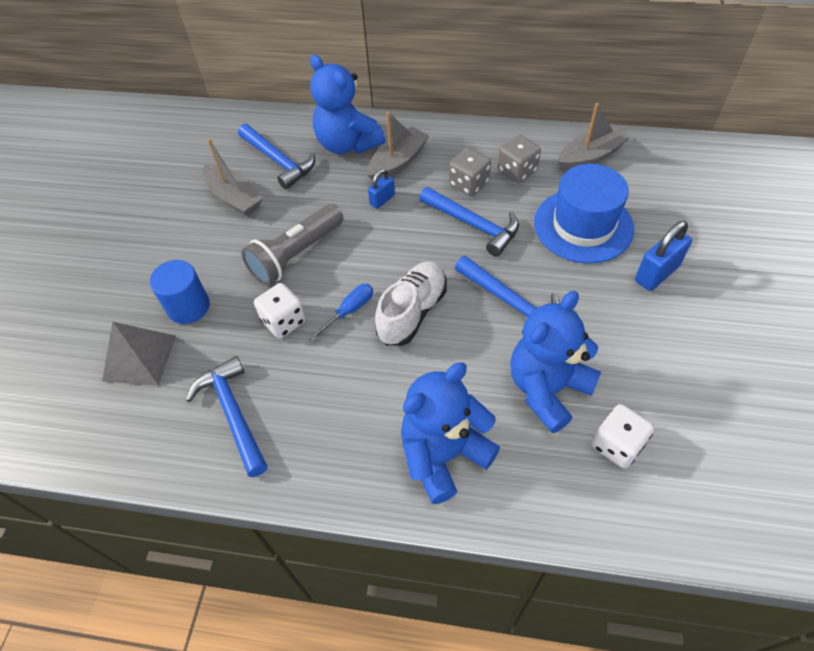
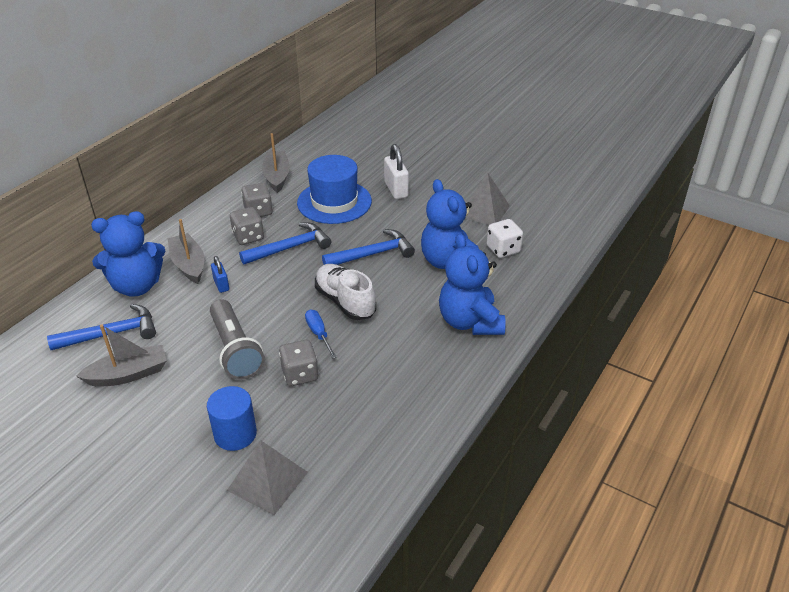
camera: 70 degrees left, 15 degrees down
(233, 413) = (368, 426): blue hammer -> none
(284, 321) = (300, 374): white dice -> grey dice
(656, 273) = (396, 190): blue padlock -> white padlock
(689, 390) = (484, 211): none -> grey pyramid

